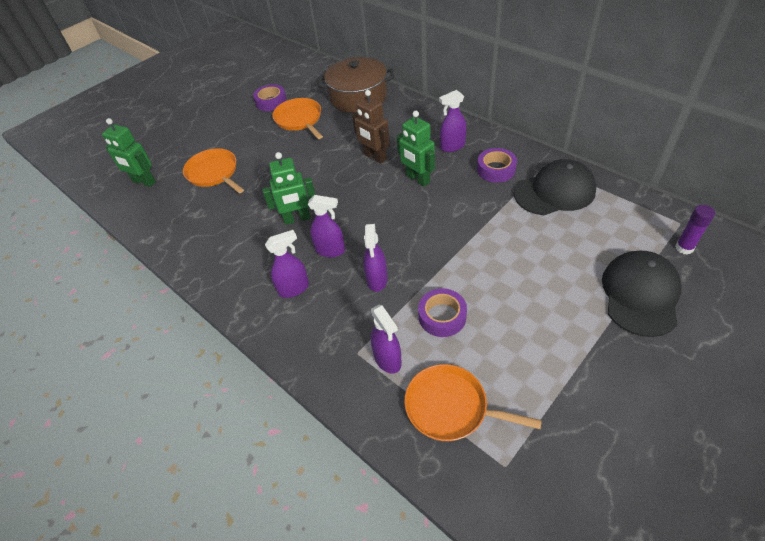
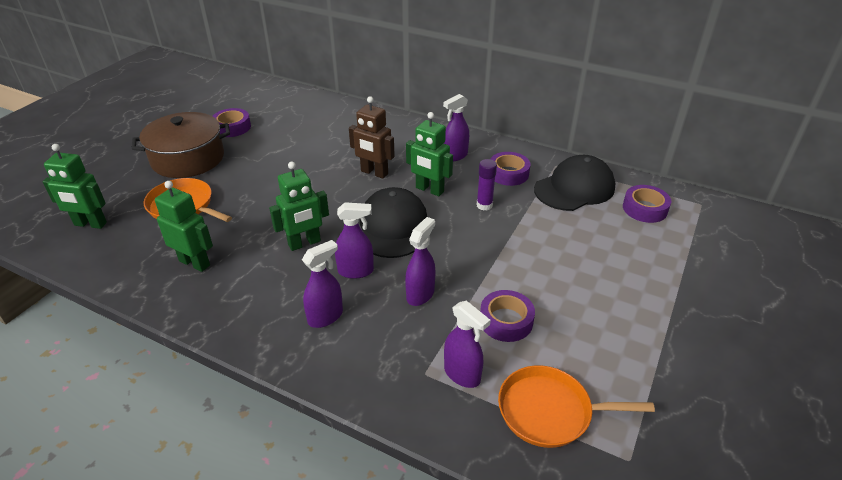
camera: 20 degrees left, 10 degrees down
(209, 226) = (195, 263): none -> green robot
(299, 119) = (273, 143): orange pan -> none
(358, 97) = (334, 116): brown pot -> brown pot (188, 159)
(377, 280) = (420, 294): purple spray bottle -> purple spray bottle turned 135 degrees counterclockwise
(617, 221) = (644, 209): none -> purple tape
(640, 294) = (692, 272): black cap -> black cap (393, 227)
(684, 248) = (714, 225): purple glue stick -> purple glue stick (484, 205)

